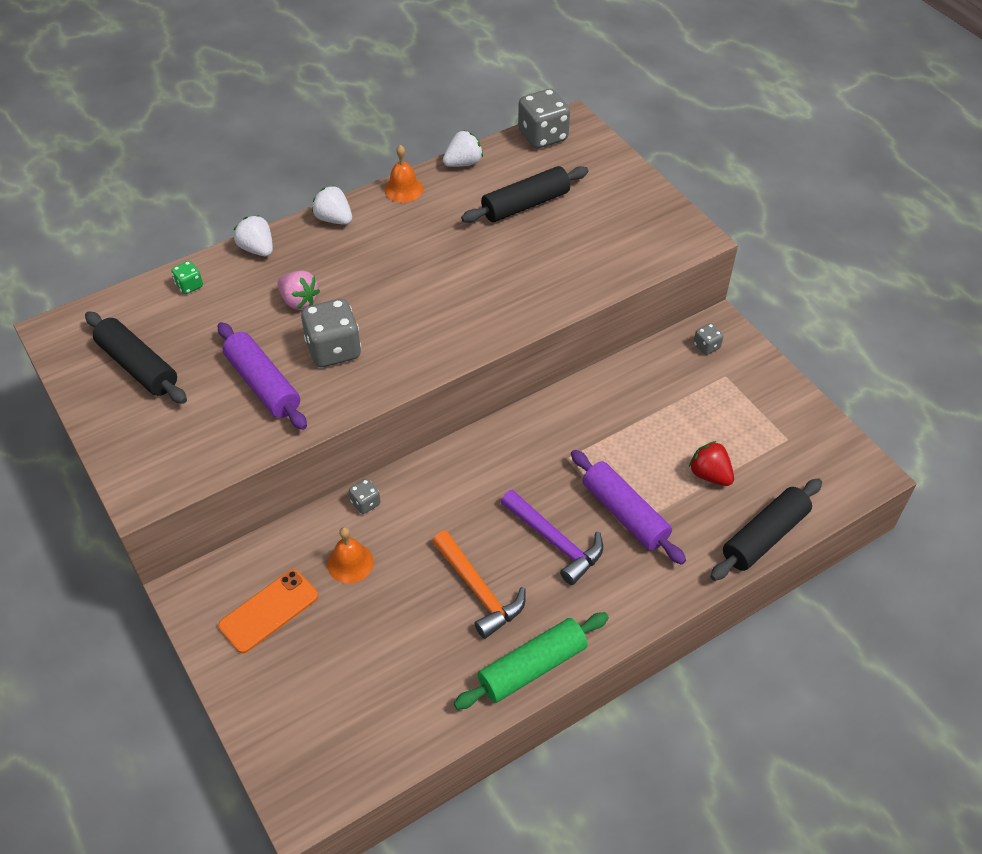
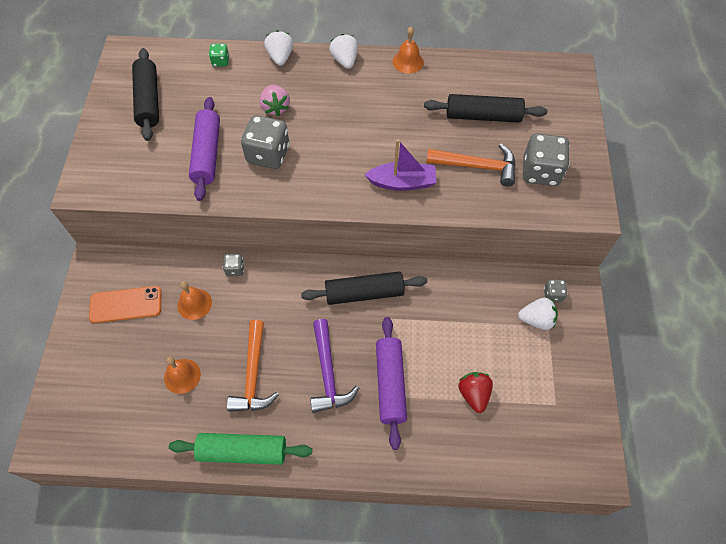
camera: 35 degrees right, 10 degrees up
(401, 639) = (182, 376): none -> orange bell
(463, 163) = (465, 62): white strawberry -> white strawberry (536, 319)
(500, 304) = (402, 182): none -> purple boat
(543, 136) = (540, 69): grey dice -> grey dice (540, 172)
(559, 253) = (477, 166): none -> orange hammer
(765, 537) = (475, 468): black rolling pin -> black rolling pin (364, 293)

